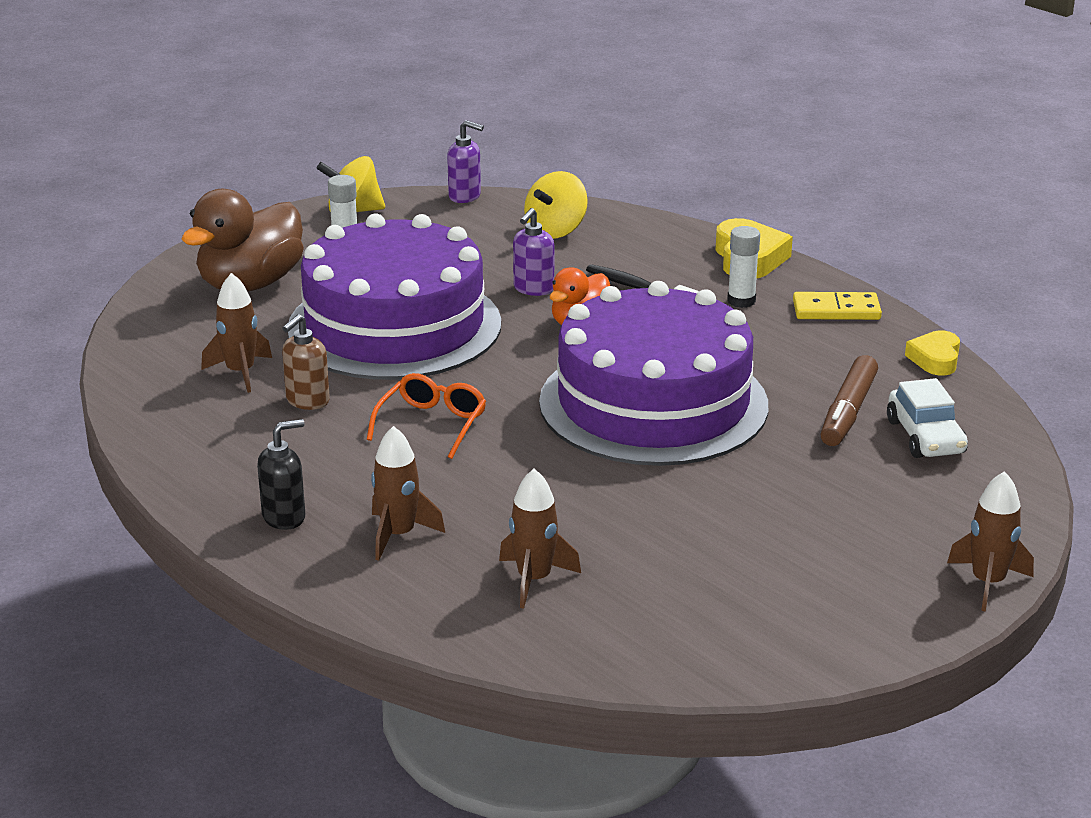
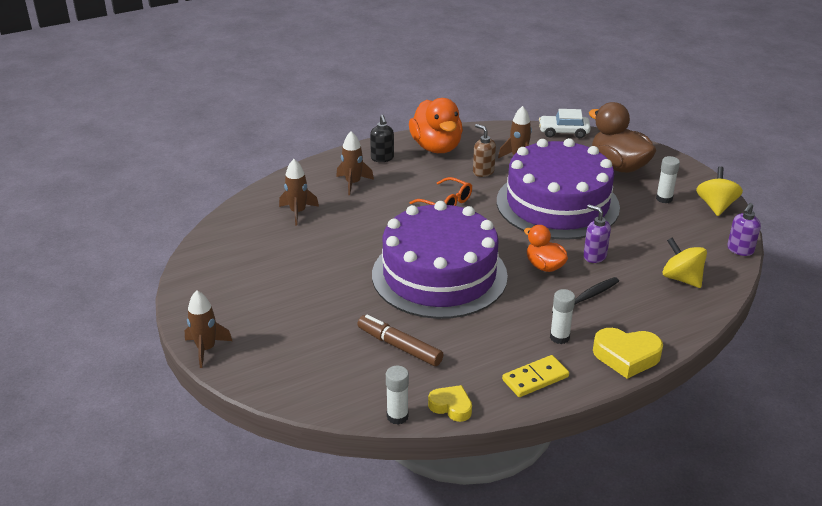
camera: 105 degrees right, 5 degrees up
(222, 461) = (436, 147): none -> orange duck
(836, 310) = (535, 378): yellow domino -> yellow domino turned 45 degrees clockwise
(925, 437) = (357, 371): white car -> white car (563, 132)
(985, 393) = (397, 416): none -> white glue stick

